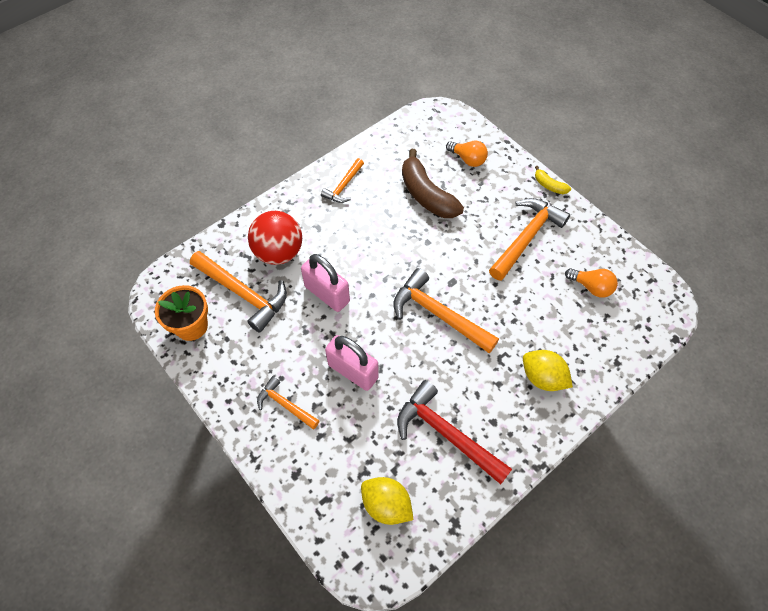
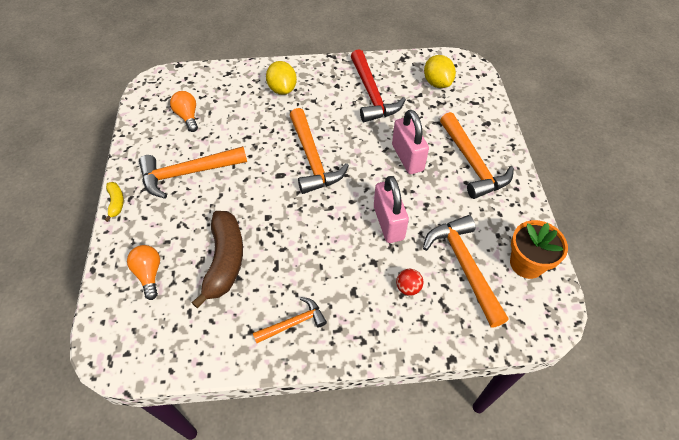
camera: 145 degrees left, 5 degrees down
(279, 252) = (408, 288): red ball -> red ball, size x0.45
(285, 405) = (472, 163): orange hammer -> orange hammer, size x1.76

